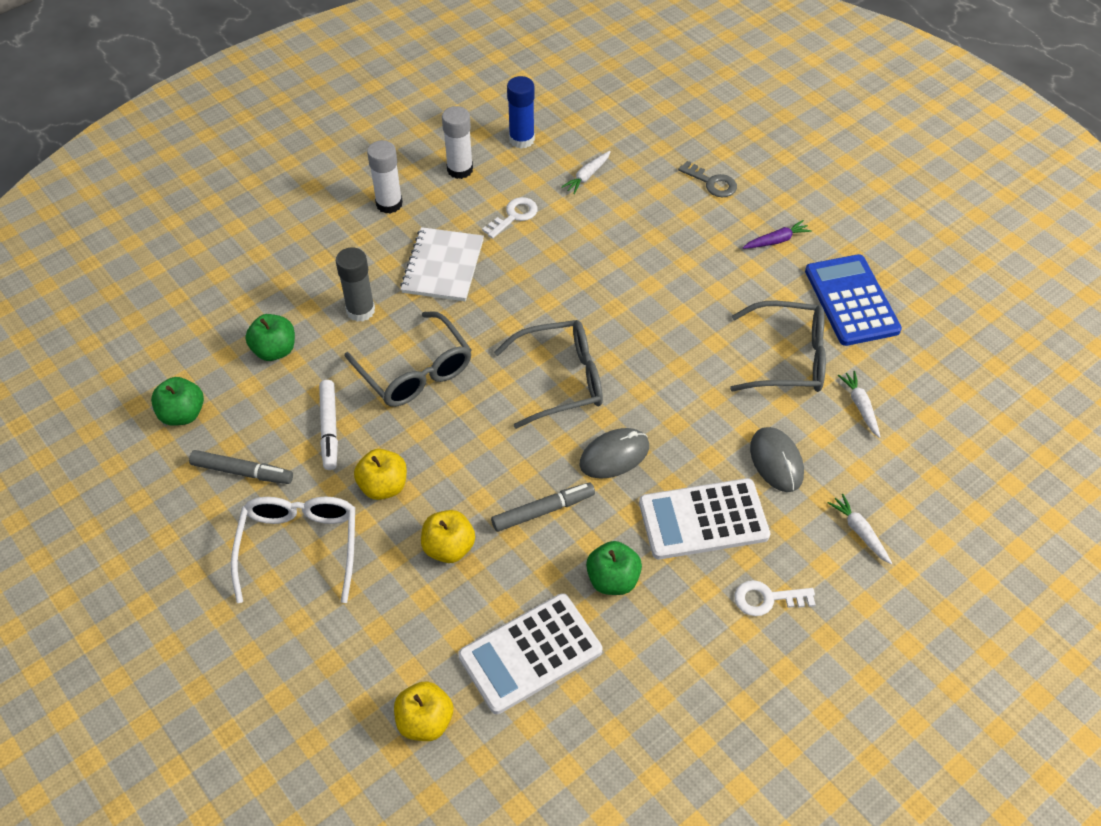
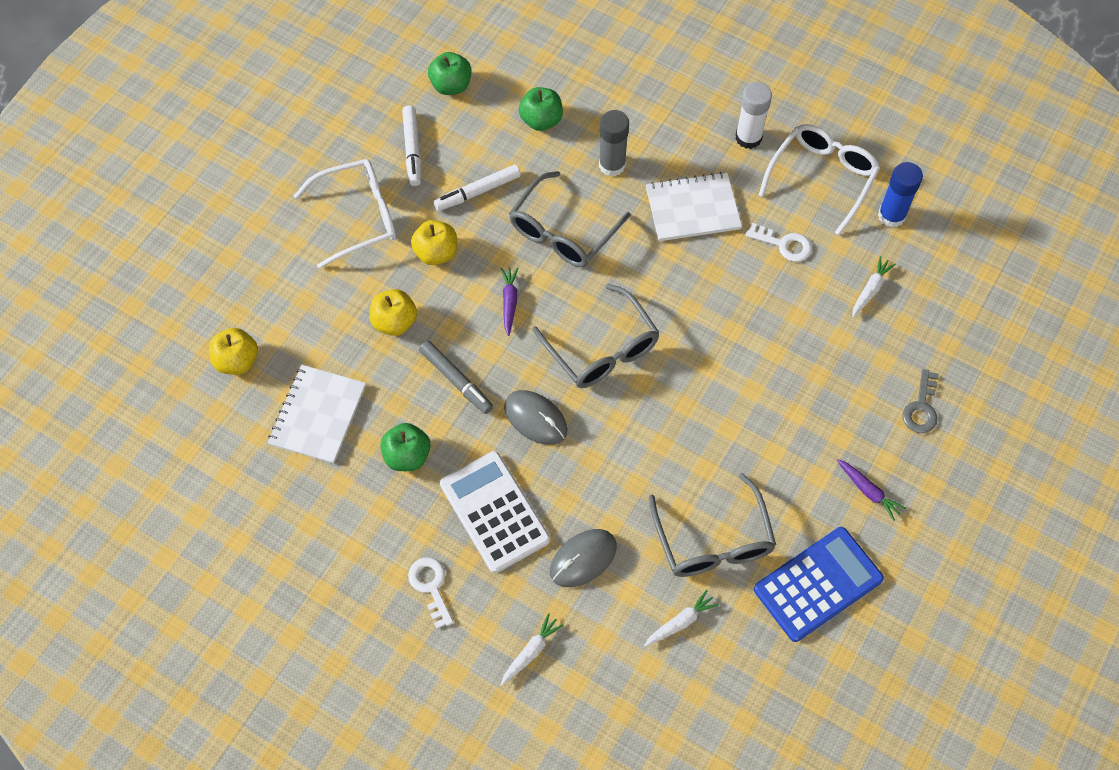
camera: 70 degrees right, 10 degrees up
(242, 472) = (412, 149): grey marker -> white marker
(460, 169) = (822, 178): white glue stick -> white glasses
(474, 439) = (509, 302): none -> purple carrot
(530, 653) = (318, 415): white calculator -> white notebook
(587, 176) = (870, 290): white carrot -> white carrot turned 105 degrees clockwise

